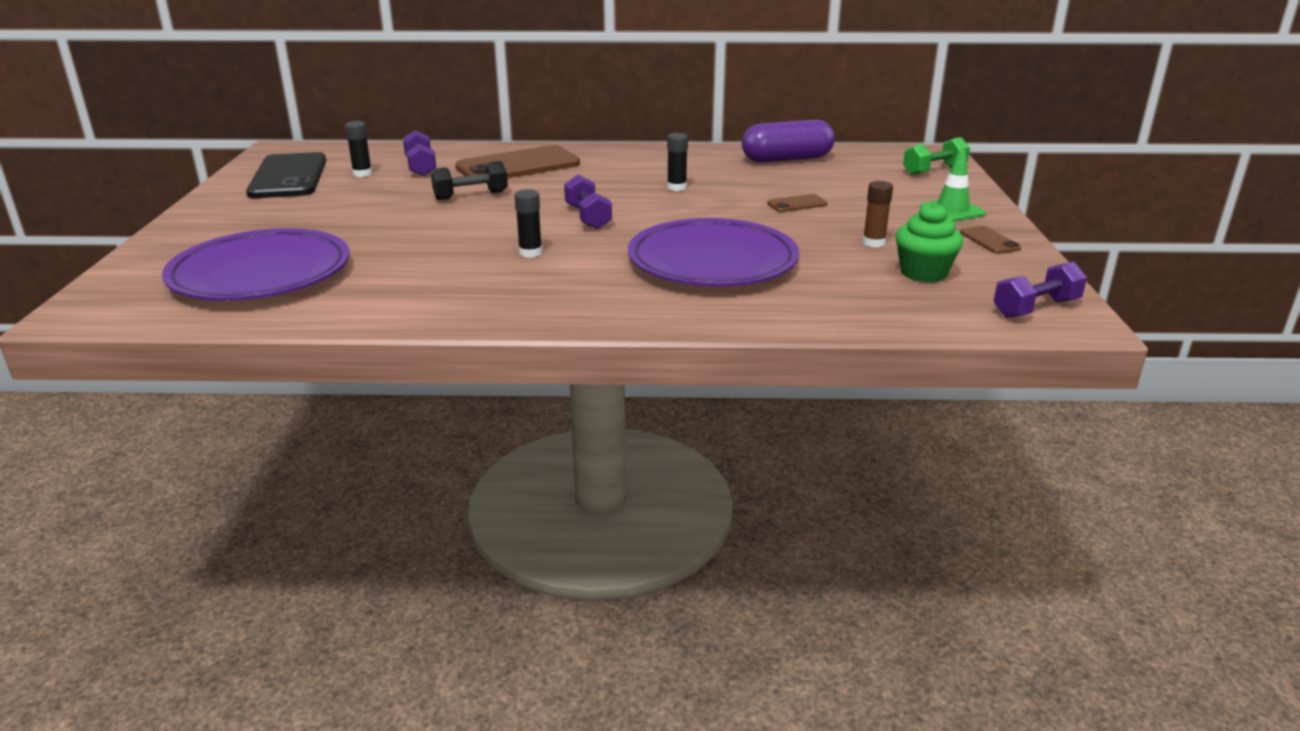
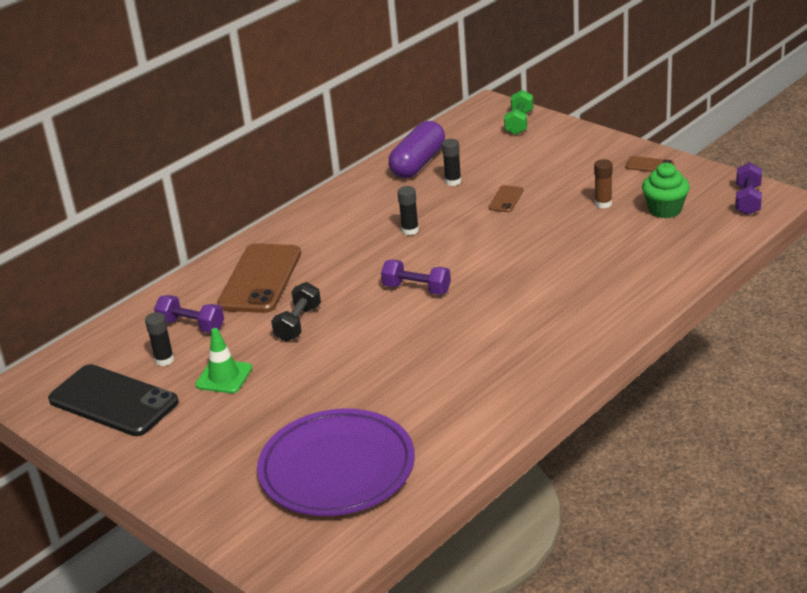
camera: 45 degrees left, 5 degrees up
(530, 253) = (451, 336): black glue stick -> black glue stick (453, 181)
(712, 262) = (558, 273): purple plate -> none
(952, 211) = (591, 153): green traffic cone -> green traffic cone (224, 377)

